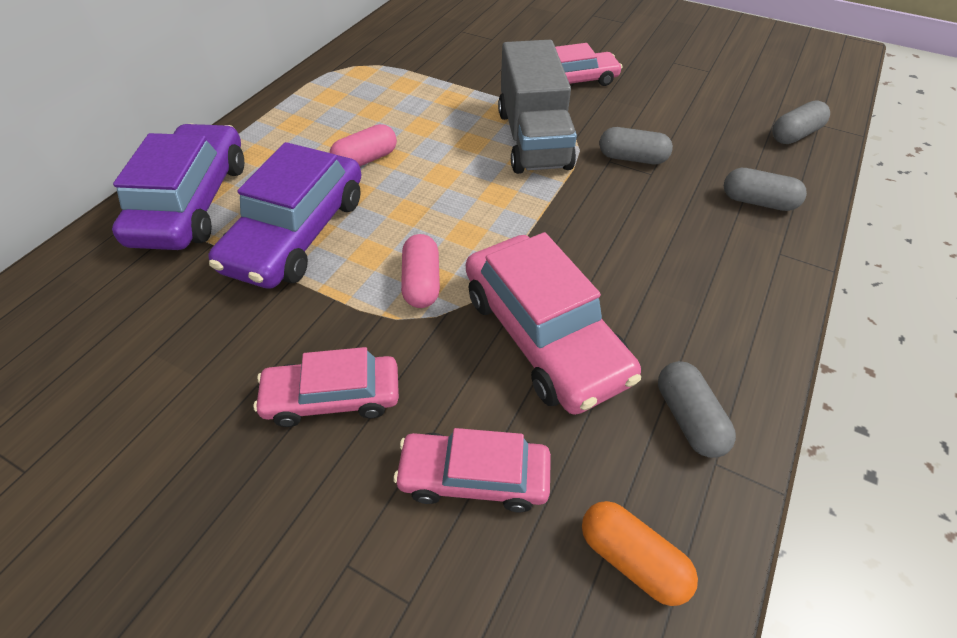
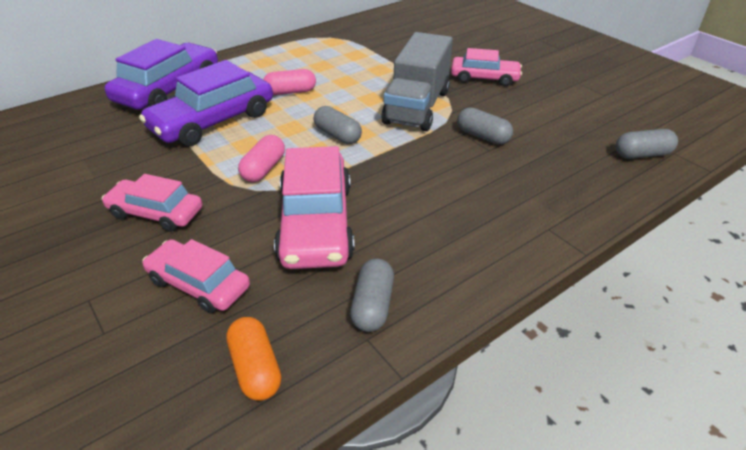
camera: 25 degrees right, 10 degrees down
(758, 201) = (562, 190): grey capsule -> grey capsule (337, 135)

